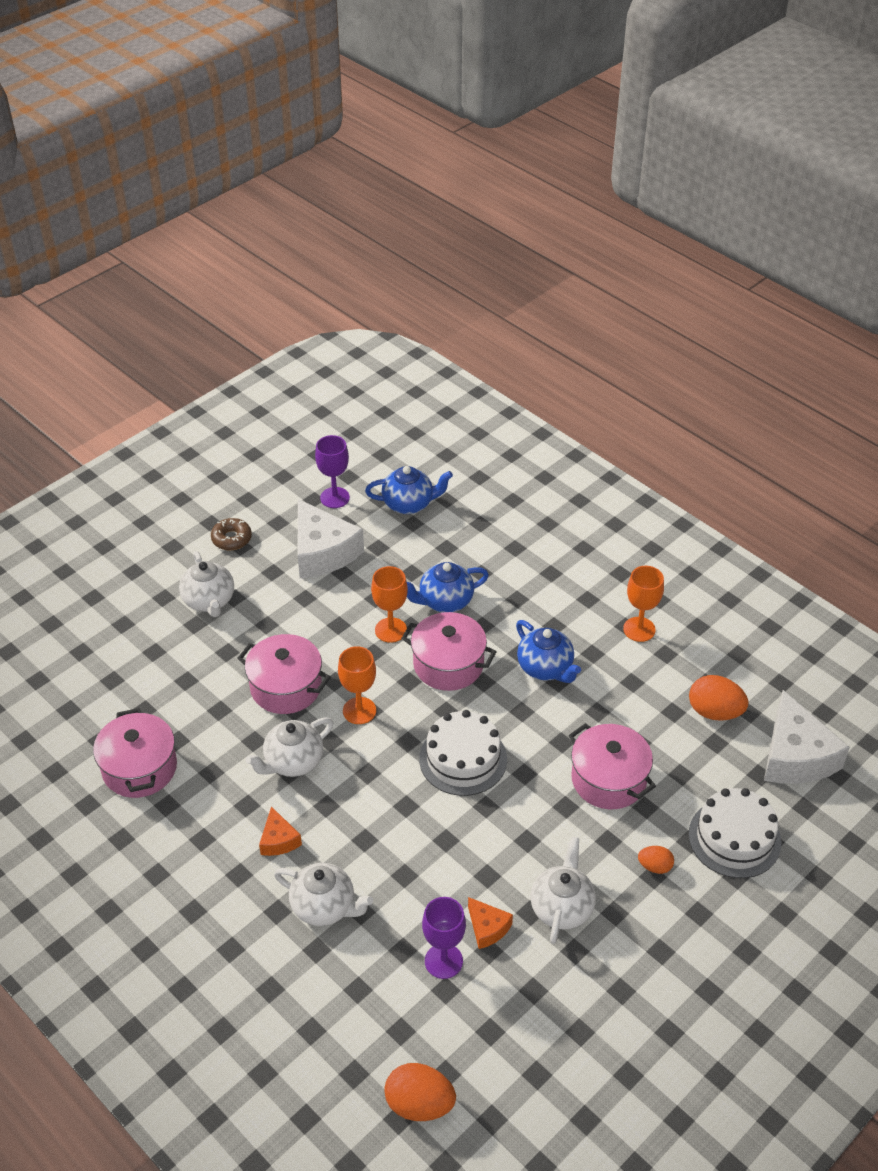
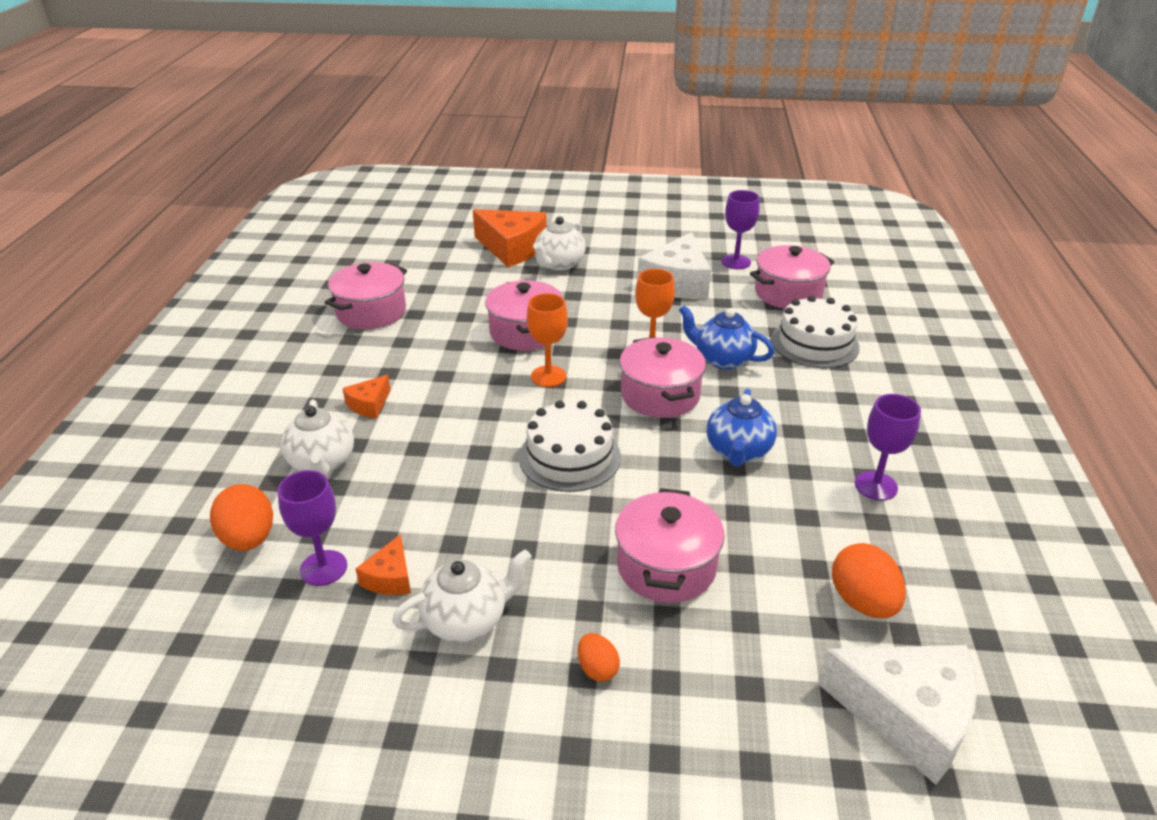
camera: 50 degrees right, 10 degrees down
(146, 614) = (512, 248): none -> orange cheese
(231, 539) = (628, 244): brown donut -> none
(293, 762) = (456, 372): white teapot -> none
(409, 504) = (788, 293): blue teapot -> pink pot
(419, 1104) = (134, 643): orange egg -> orange egg (249, 539)
(639, 629) = (876, 486): orange goblet -> purple goblet
(734, 838) = (717, 723): white cake -> white cake (814, 343)
(795, 756) = (907, 715): white cheese -> white cheese turned 105 degrees counterclockwise

